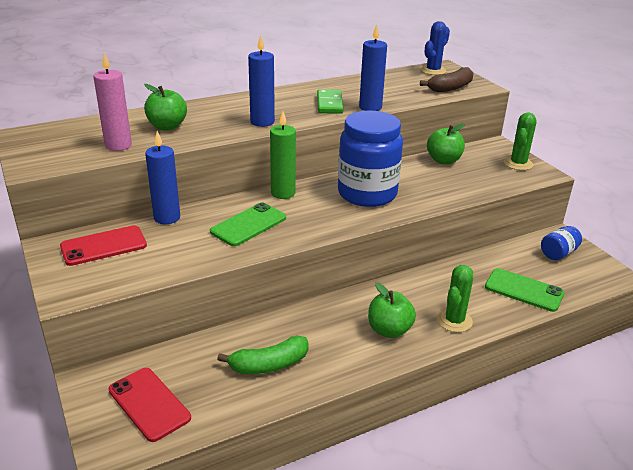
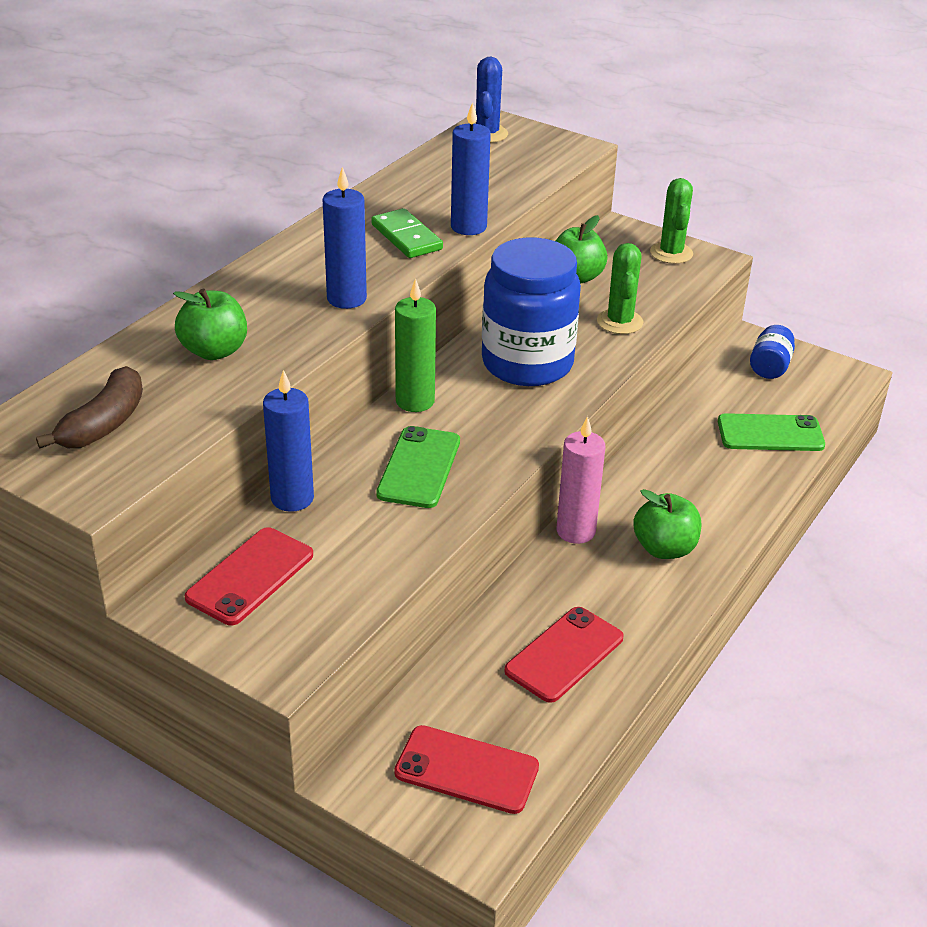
camera: 30 degrees left, 5 degrees up
(118, 145) = (181, 408): pink candle -> pink candle (576, 531)
(269, 365) = (564, 654): green banana -> red phone
(450, 88) = (540, 160): brown banana -> brown banana (104, 424)
(454, 321) = (726, 505): green cactus -> green cactus (620, 322)

